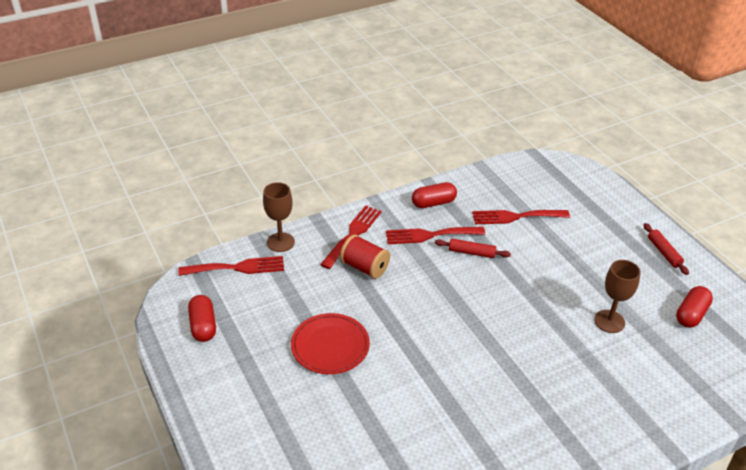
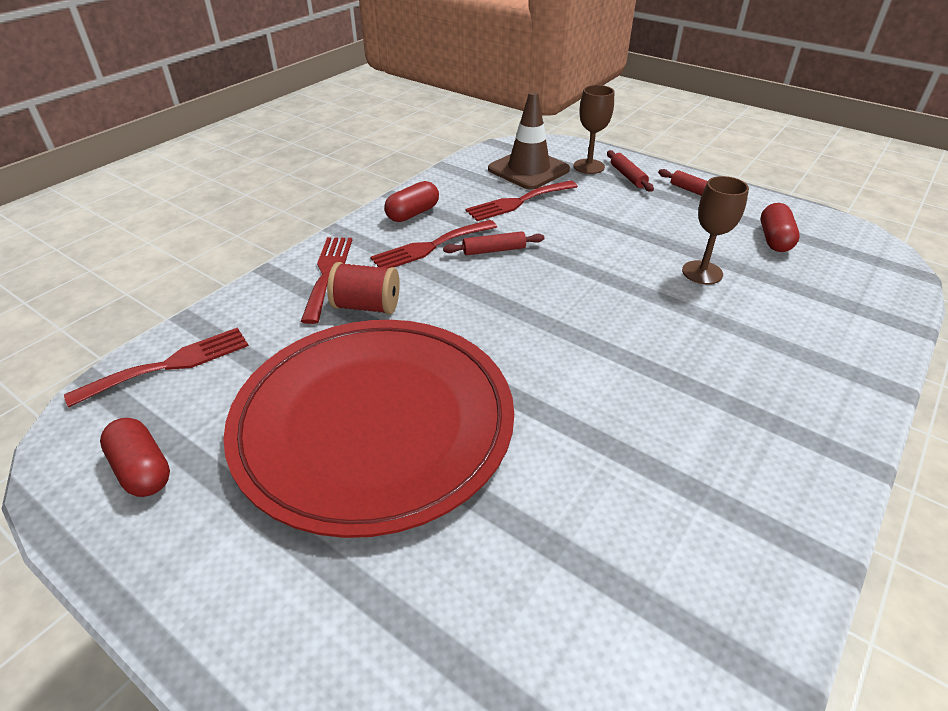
camera: 25 degrees left, 0 degrees up
(280, 242) = (226, 312): brown goblet -> brown goblet (588, 166)
(330, 346) = (374, 423): red plate -> red plate, size x2.17
(543, 189) = (528, 169): none -> brown traffic cone
(619, 219) = (628, 176): none -> red rolling pin

